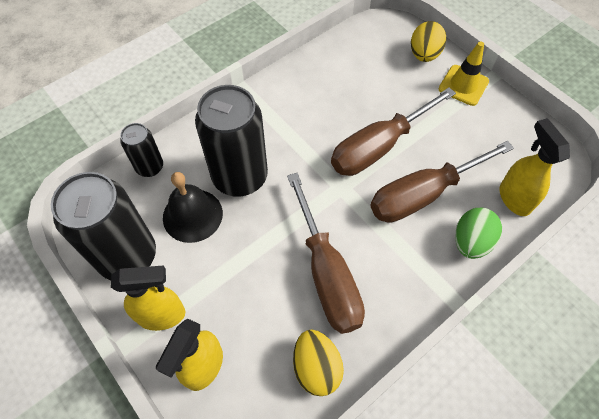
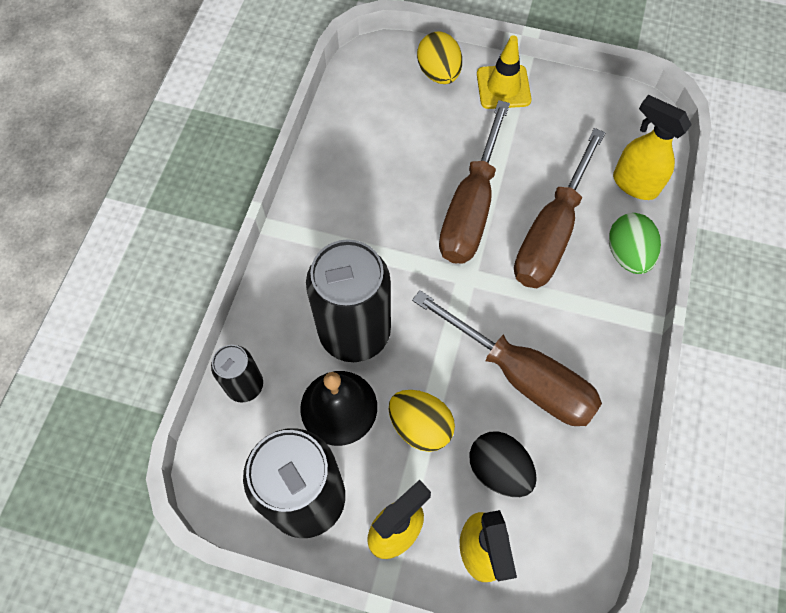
camera: 35 degrees left, 5 degrees up
(260, 323) = (499, 469): none -> black egg
(316, 367) = (582, 474): yellow egg -> yellow egg (420, 426)

